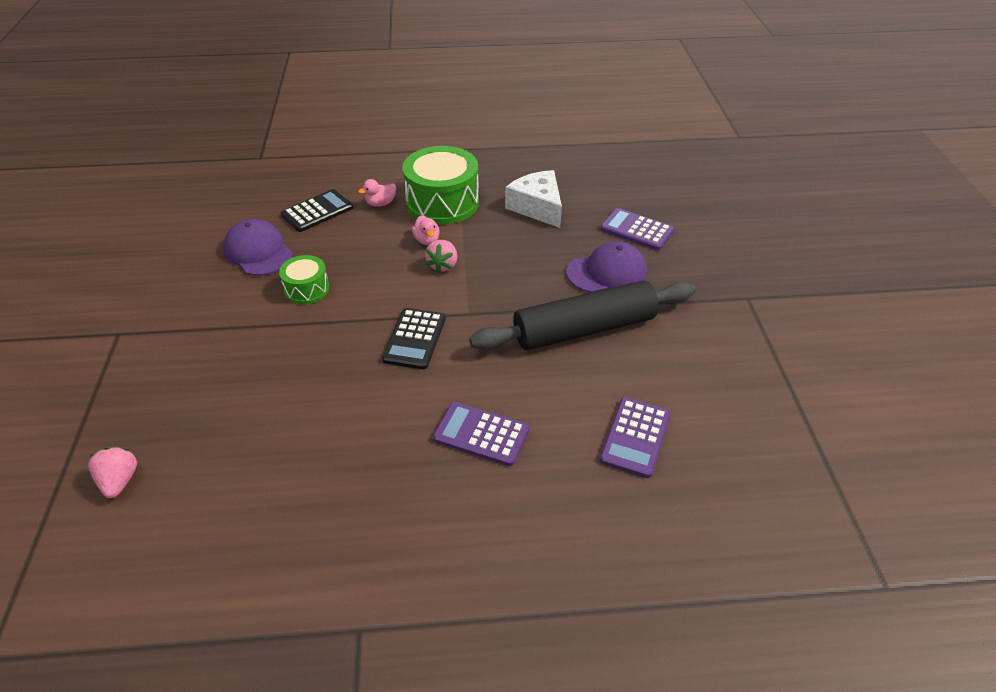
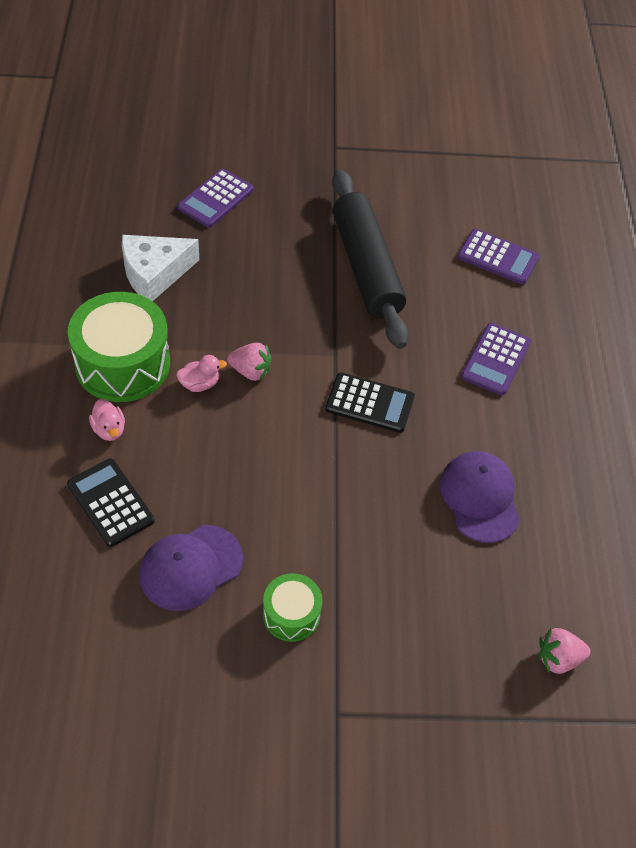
camera: 90 degrees left, 10 degrees up
(307, 289) = (275, 507): green drum -> green drum (291, 614)
(607, 272) = (283, 235): purple cap -> purple cap (480, 497)

